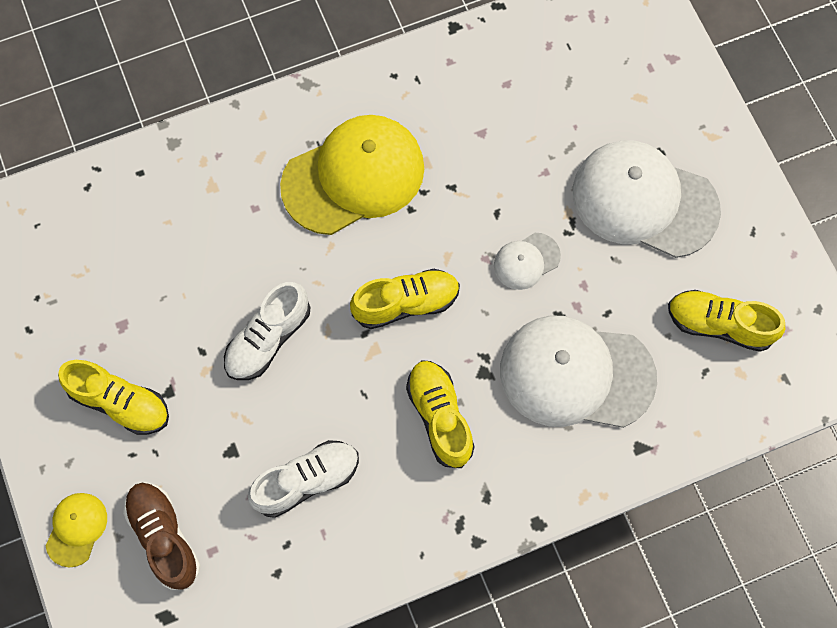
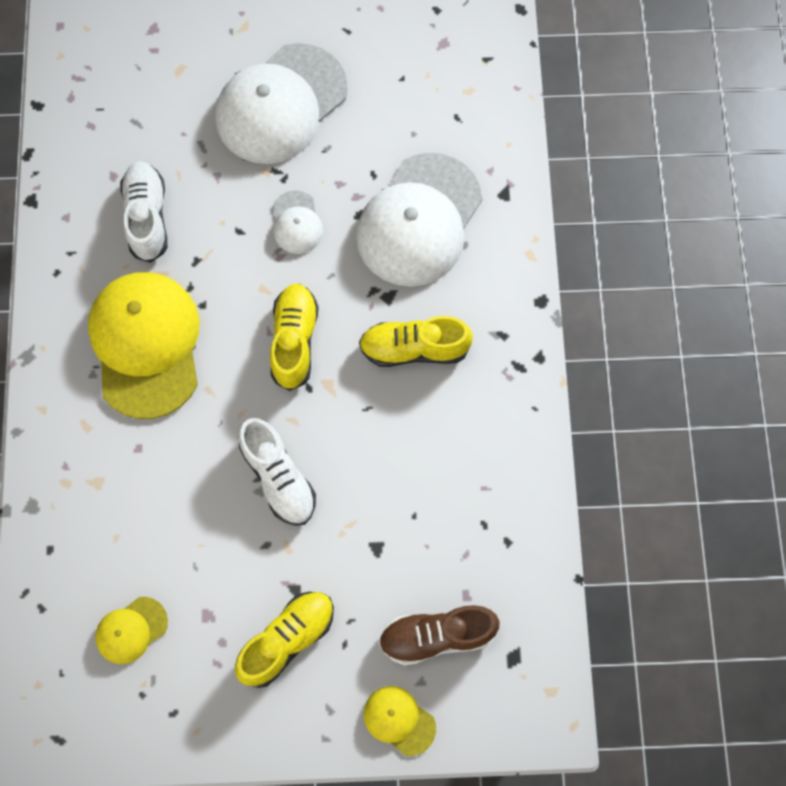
camera: 70 degrees left, 0 degrees up
(90, 267) = (131, 630): none -> yellow cap
(307, 481) = (431, 487): white shoe -> white shoe (147, 217)
(719, 324) = (419, 90): yellow shoe -> none

